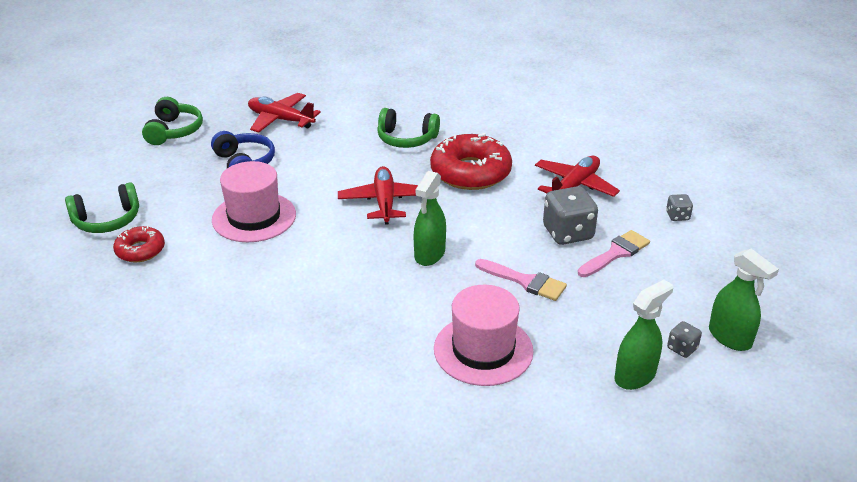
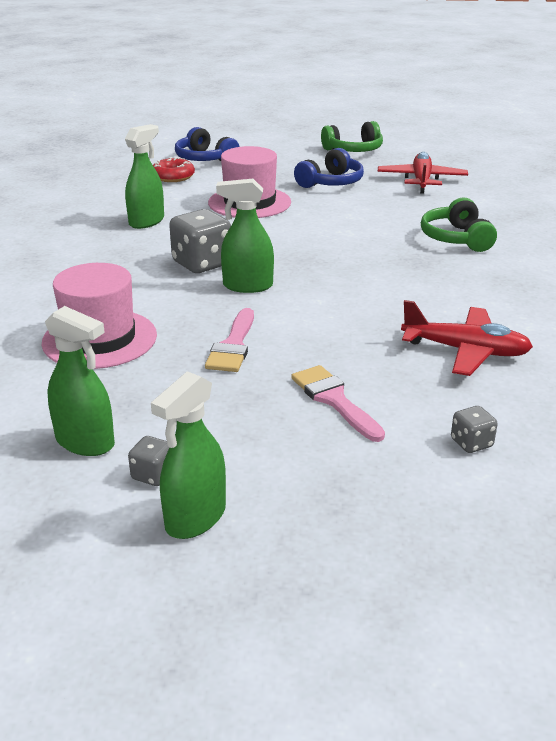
camera: 70 degrees right, 5 degrees down
(107, 220) = (205, 159): green headphones -> blue headphones
(250, 287) = (147, 221): none -> green spray bottle
(385, 202) = (323, 249): red plane -> none
(470, 172) = (426, 282): red donut -> none
(568, 233) = (352, 360): grey dice -> grey dice (202, 264)
(616, 253) = (334, 400): pink brush -> pink brush turned 150 degrees counterclockwise

